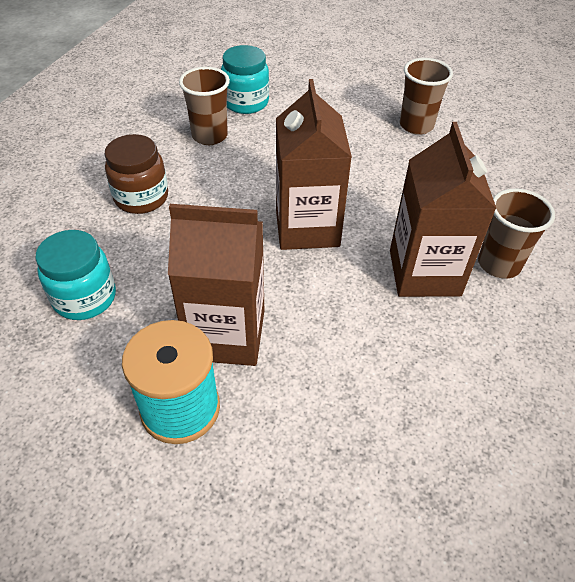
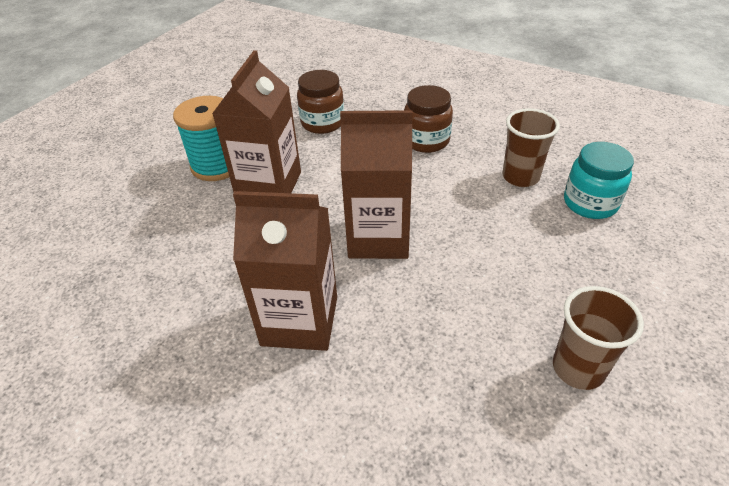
camera: 100 degrees right, 5 degrees down
(85, 298) = (322, 123): turquoise jar -> brown jar
(499, 264) = (295, 397): brown cup -> none

